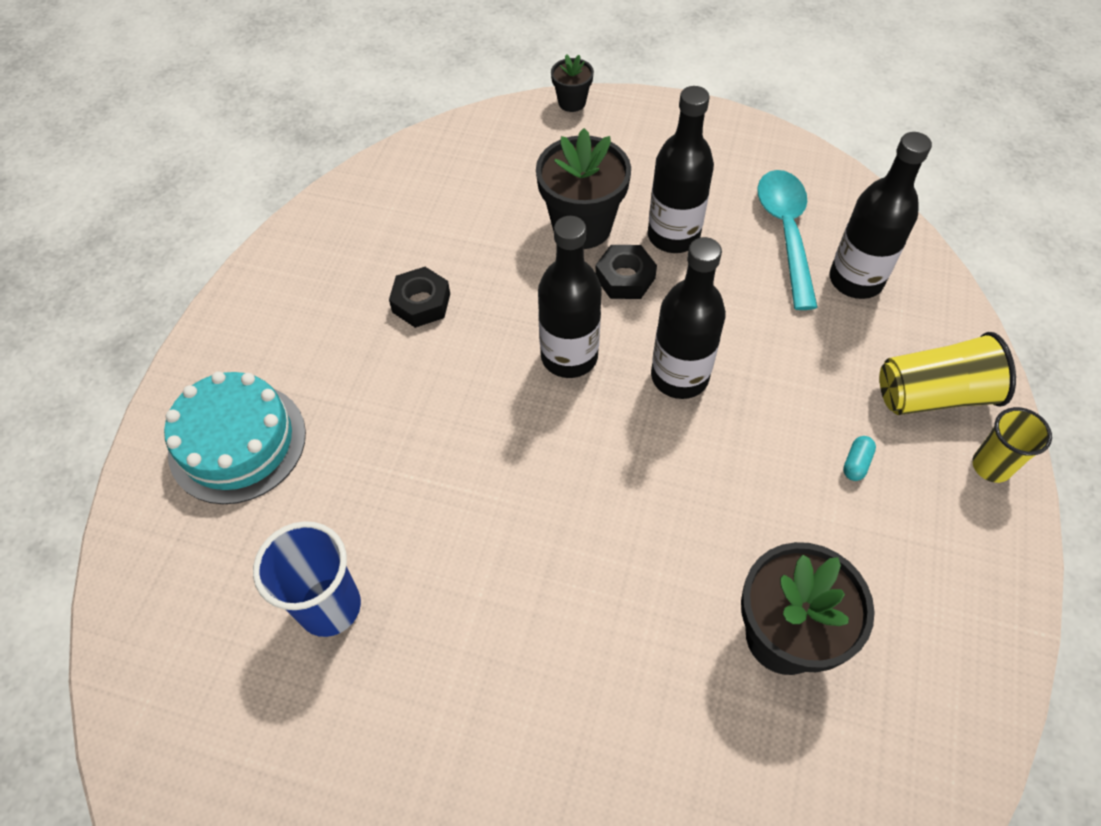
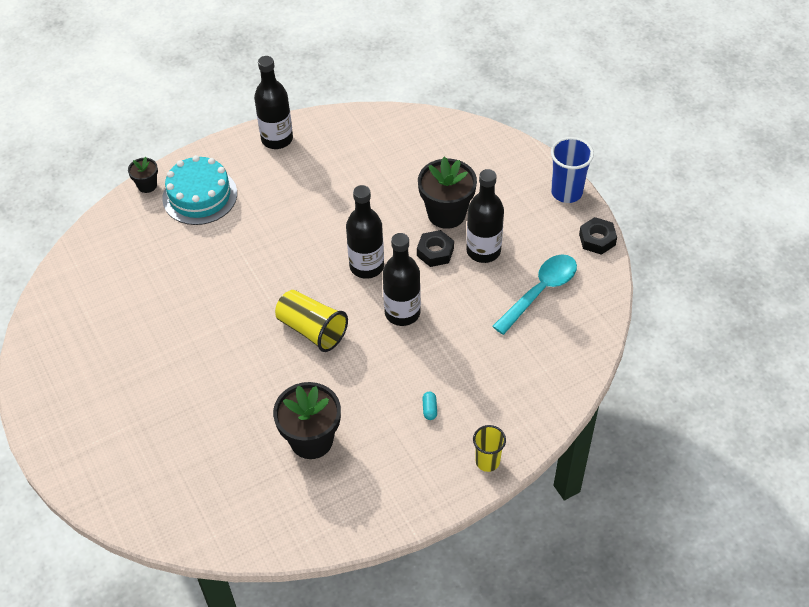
camera: 45 degrees right, 5 degrees down
(330, 606) = (165, 285): blue cup -> blue cup (566, 192)
(421, 303) = (334, 194): black nut -> black nut (597, 239)
(572, 102) = (522, 148): black flower pot -> black flower pot (147, 185)
(855, 280) = (543, 339): black bottle -> black bottle (277, 139)
(856, 463) = (429, 409): turquoise capsule -> turquoise capsule turned 75 degrees counterclockwise
(934, 395) = (505, 414): yellow cup -> yellow cup (312, 330)

